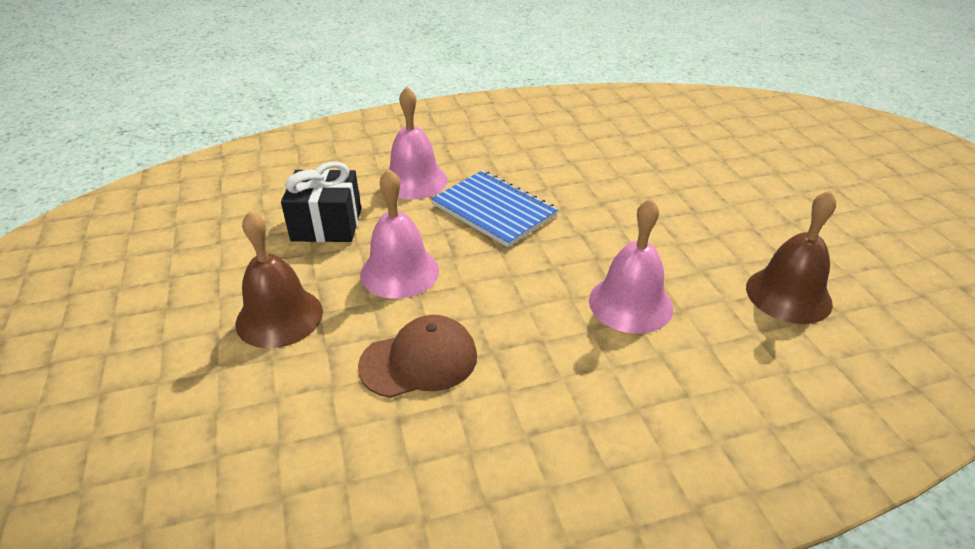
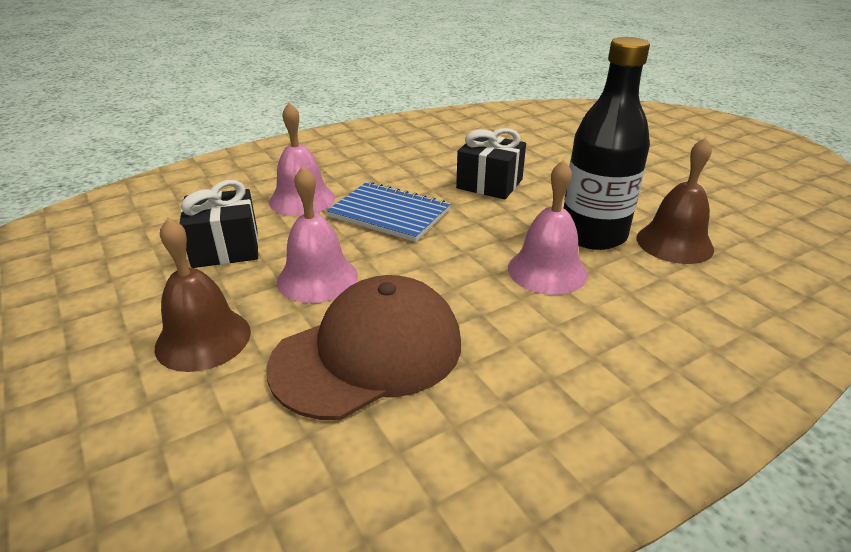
camera: 15 degrees left, 5 degrees down
(419, 361) = (368, 353): brown cap -> brown cap, size x1.61
(612, 189) = (489, 184): none -> black gift
(699, 269) = (593, 235): none -> black bottle

